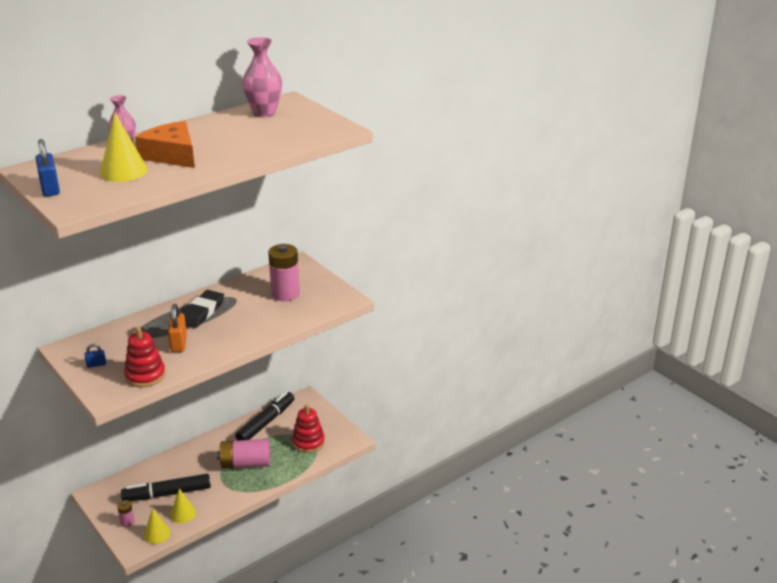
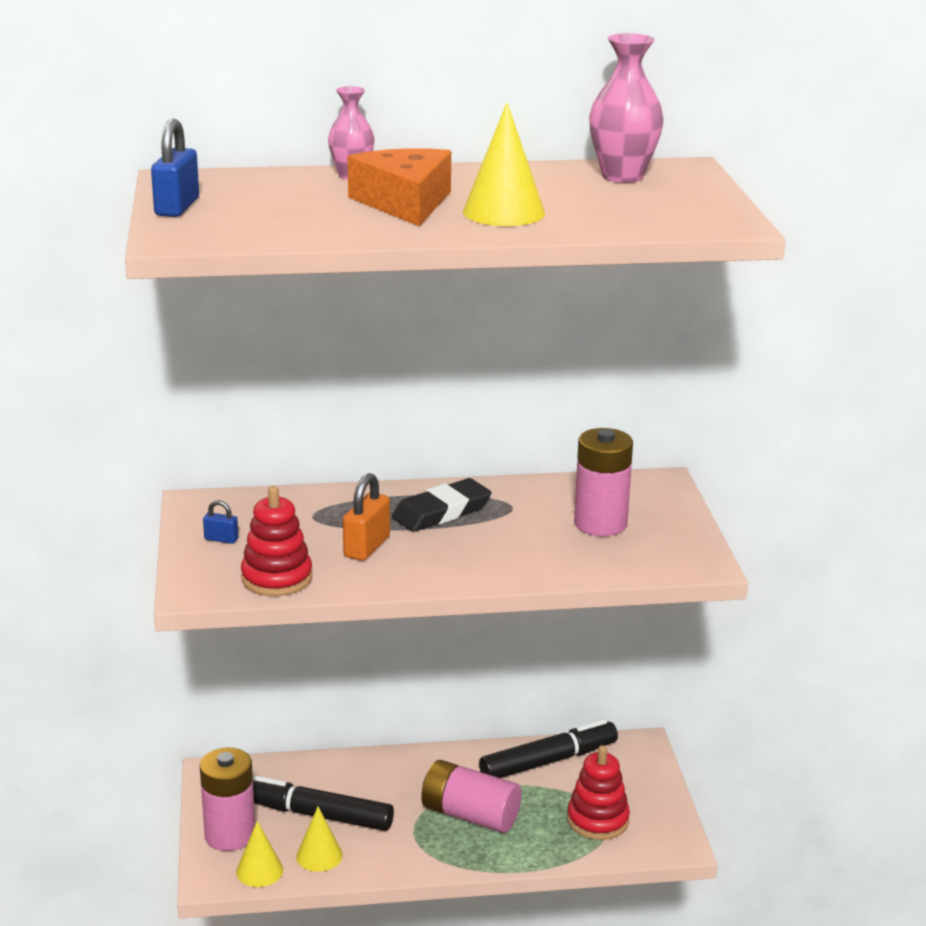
camera: 30 degrees right, 5 degrees down
(123, 171) = (307, 208): yellow cone -> yellow cone (503, 212)
(127, 522) = (230, 835): pink battery -> pink battery, size x2.10

